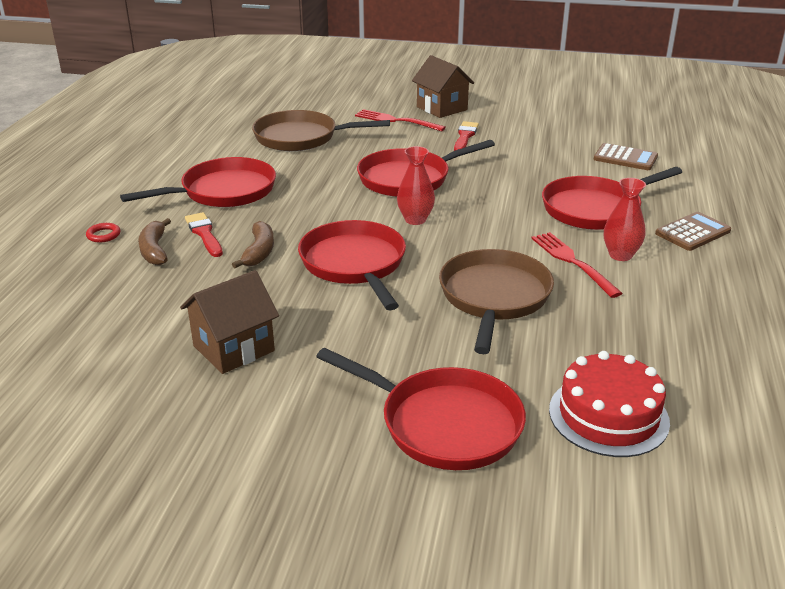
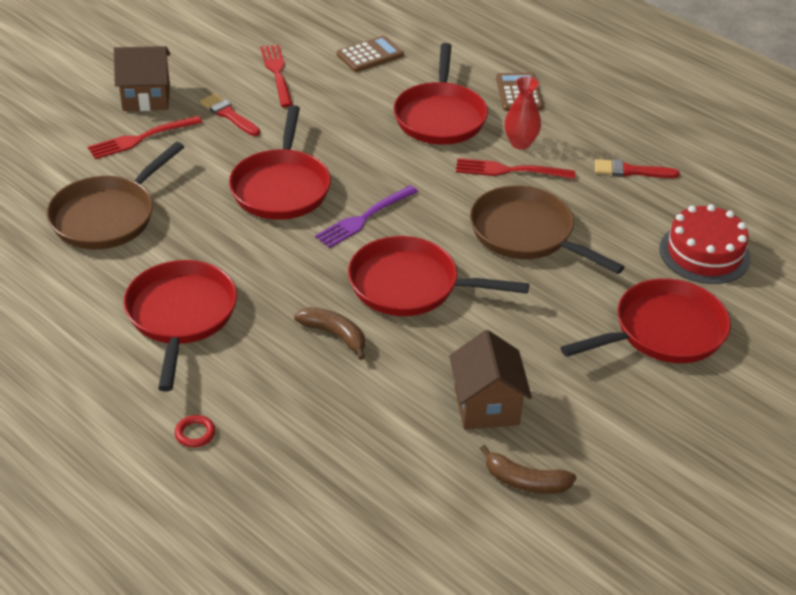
camera: 60 degrees left, 10 degrees up
(154, 250) = (265, 404): brown banana -> brown banana (525, 481)
(204, 234) = (263, 359): red brush -> red brush (630, 171)
(415, 220) = (364, 218): red vase -> purple fork
(541, 135) = (277, 73): none -> red fork

